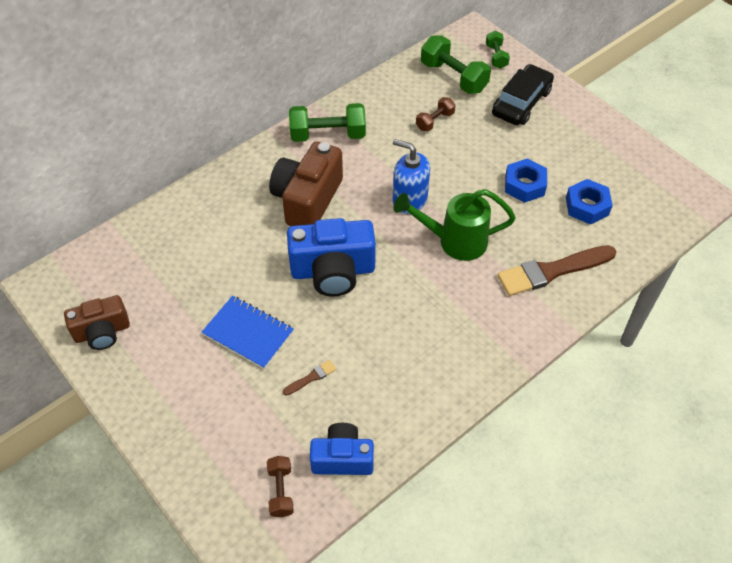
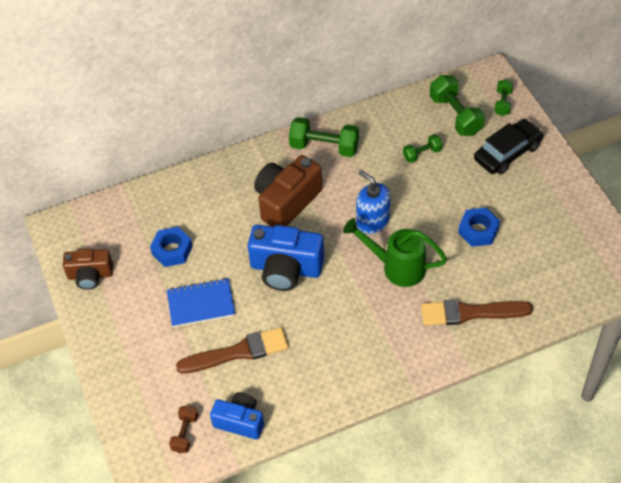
camera: 20 degrees right, 0 degrees up
(248, 333) = (201, 304): blue notebook -> blue notebook turned 60 degrees counterclockwise
(311, 377) = (238, 352): brown brush -> brown brush, size x2.33
(435, 121) = (422, 154): brown dumbbell -> green dumbbell
(587, 206) = (526, 262): blue nut -> blue nut (172, 250)

